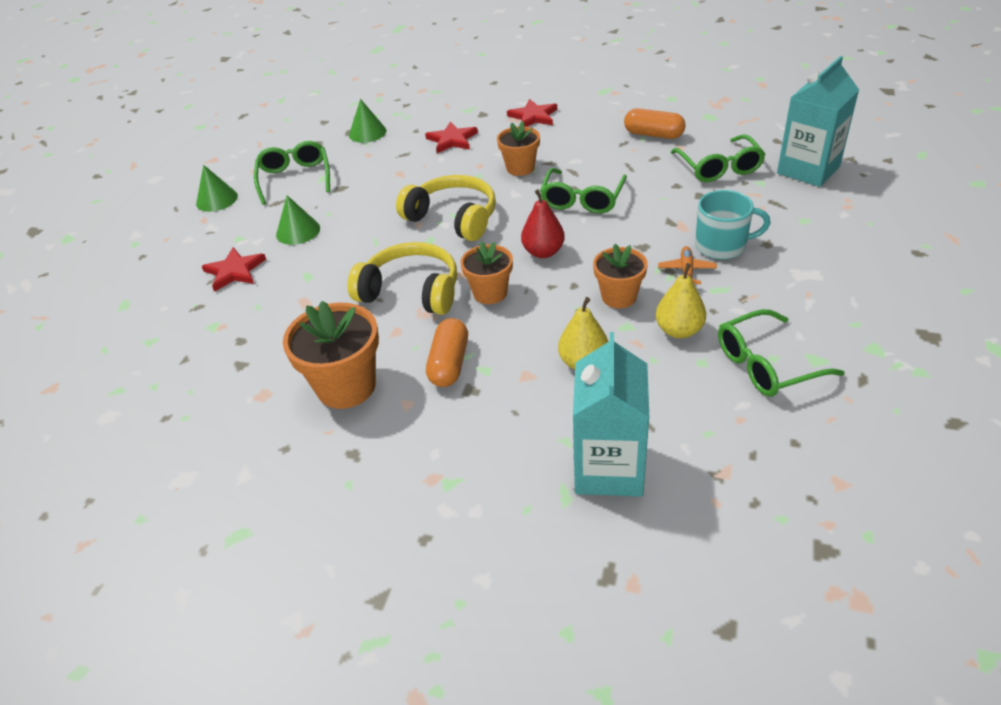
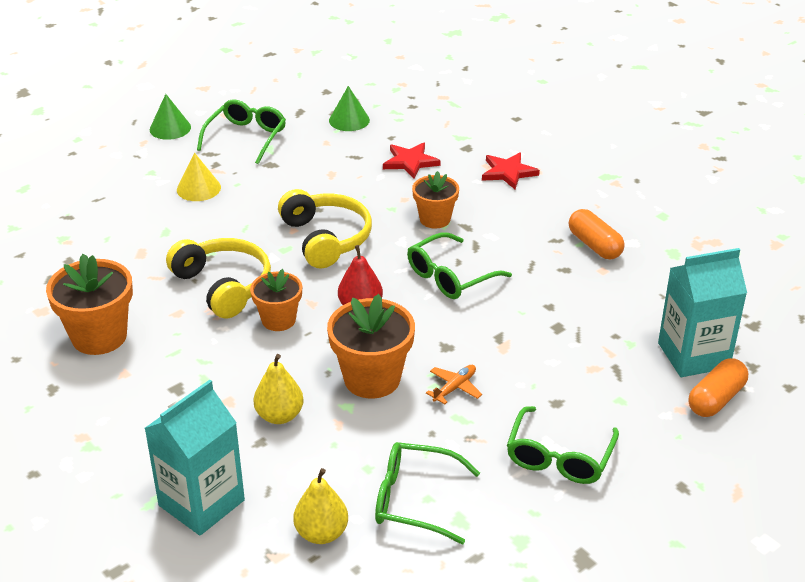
camera: 30 degrees right, 5 degrees down
(234, 271) = (120, 200): red star -> none
(298, 231) = (198, 188): green cone -> yellow cone
(449, 363) = (185, 360): orange capsule -> orange capsule (715, 399)
(619, 297) = (372, 379): orange flower pot -> orange flower pot, size x1.58
(679, 330) = (383, 433): yellow pear -> yellow pear (321, 533)
(719, 167) = (611, 309): green glasses -> green glasses (559, 457)
(722, 246) = (514, 383): turquoise mug -> none

